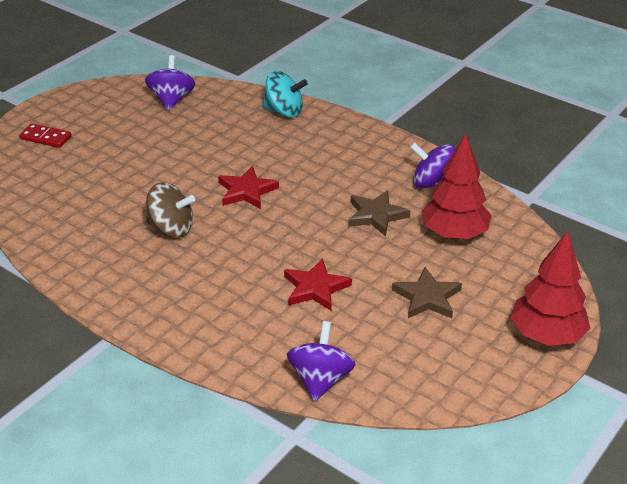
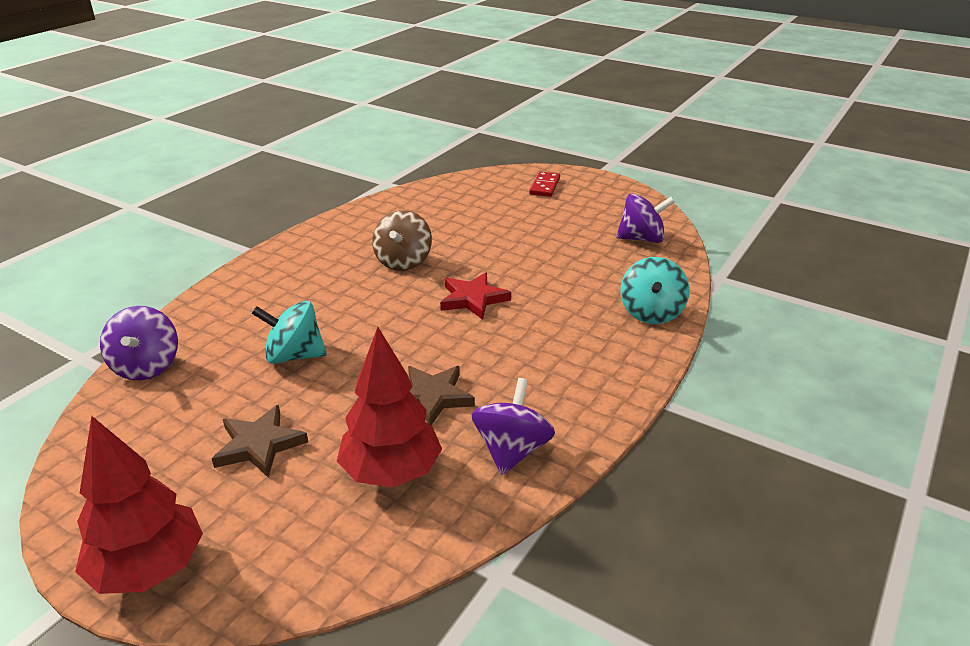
camera: 85 degrees right, 5 degrees down
(315, 288) = (294, 356): red star -> turquoise spinning top
(320, 380) = (146, 366): purple spinning top -> purple spinning top turned 75 degrees clockwise

